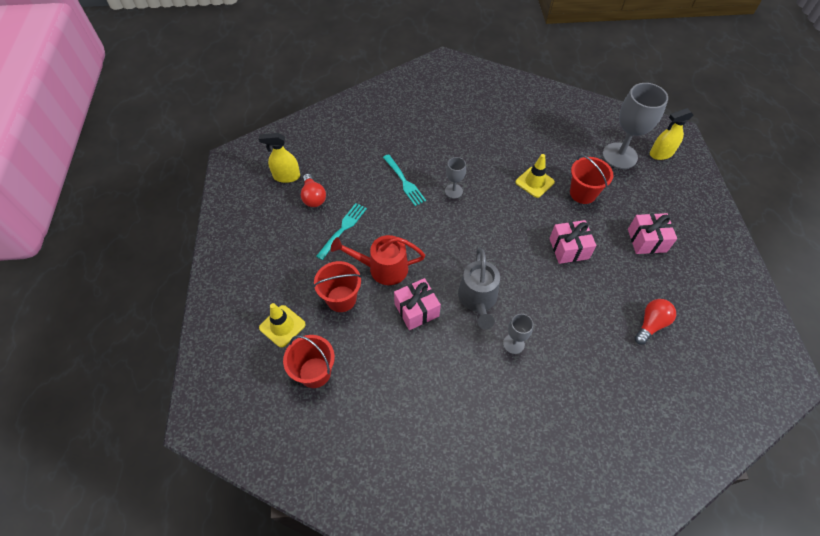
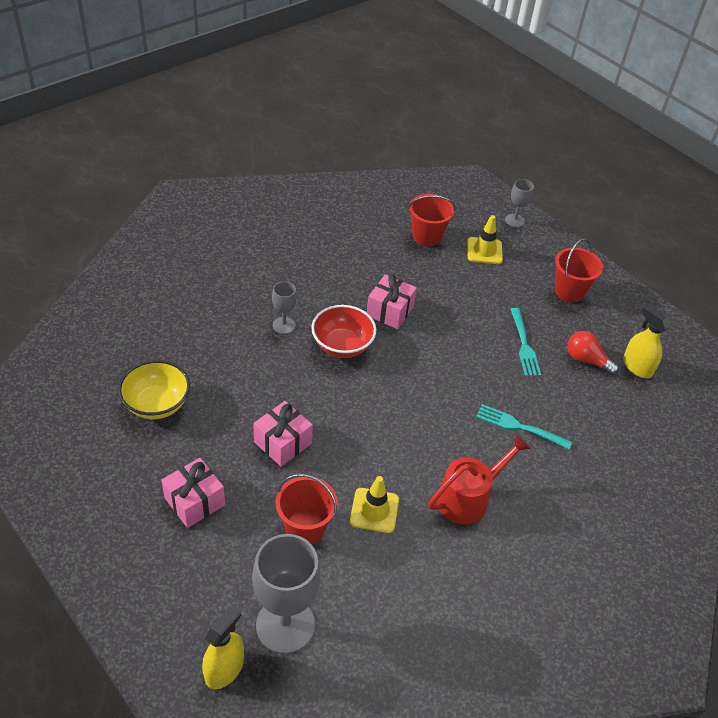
camera: 140 degrees right, 10 degrees down
(286, 176) = (637, 367): yellow spray bottle -> yellow spray bottle turned 90 degrees counterclockwise
(341, 299) = (461, 289): red bucket -> red bucket (569, 291)
(383, 268) = (451, 329): red watering can -> red watering can (468, 498)
(453, 191) = (457, 444): grey goblet -> grey goblet (514, 220)
(478, 299) = (342, 345): grey watering can -> red bowl
(651, 324) = (157, 404): red light bulb -> yellow bowl

